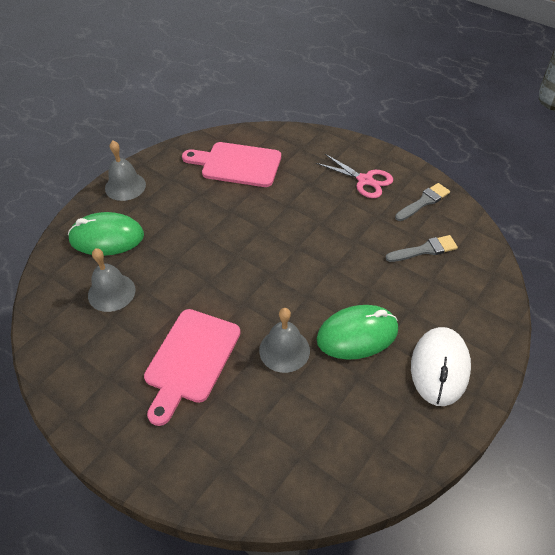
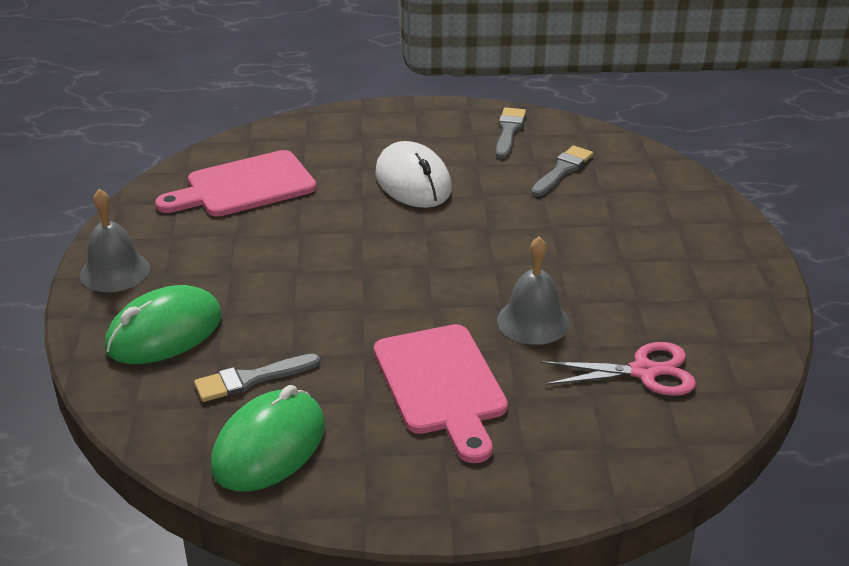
camera: 40 degrees left, 15 degrees down
(111, 292) = (251, 379): grey bell -> grey brush
(357, 335) = (589, 270): green mouse -> green mouse (269, 446)
(365, 180) = (421, 139): pink scissors -> pink scissors (644, 372)
(439, 368) = (698, 255): white mouse -> white mouse (413, 182)

